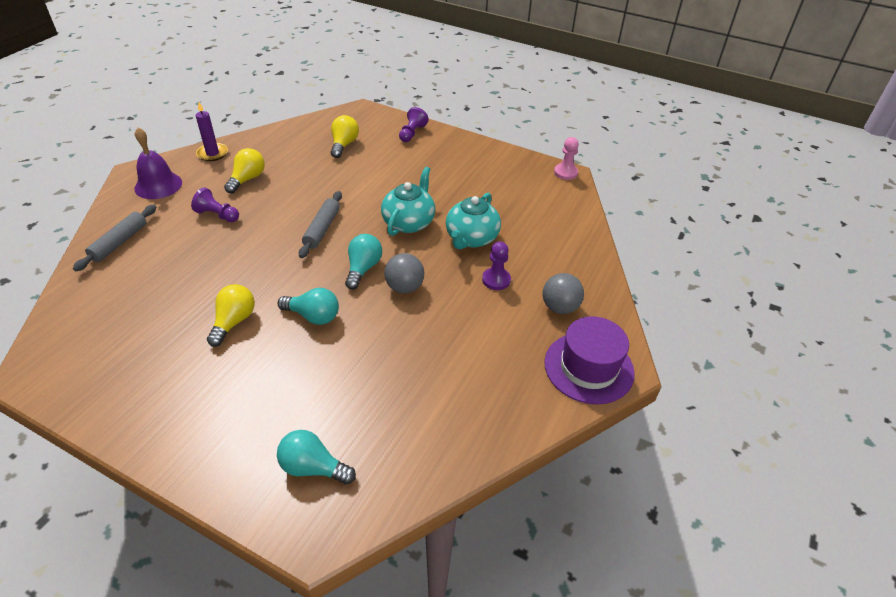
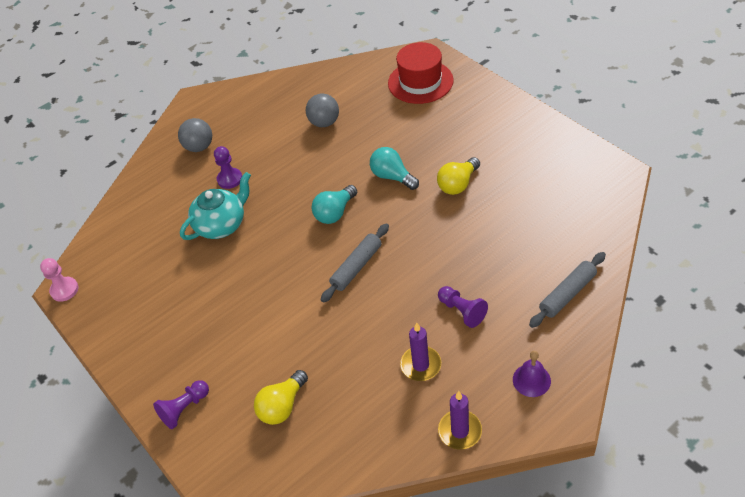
camera: 150 degrees left, 5 degrees up
(158, 185) = (531, 380): purple bell -> purple bell, size x0.64
(247, 179) = (421, 365): yellow light bulb -> purple candle
(313, 467) = (420, 82): turquoise light bulb -> red hat
(404, 287) = (308, 187): grey ball -> grey ball (324, 123)
(409, 222) = (268, 257): turquoise teapot -> none
(588, 367) = (216, 104): purple hat -> none

